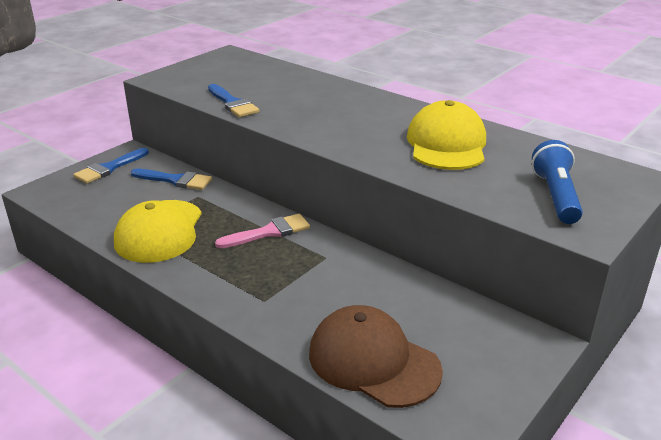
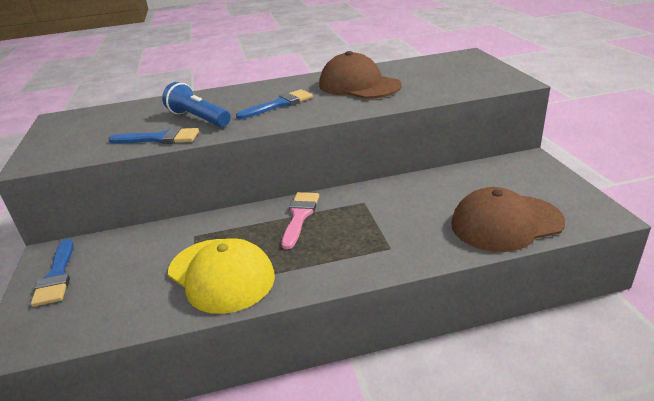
camera: 50 degrees left, 0 degrees up
(175, 180) = (148, 240): blue brush -> blue brush (279, 104)
(446, 144) = (359, 85): yellow cap -> brown cap
(555, 196) = (464, 77): blue flashlight -> blue flashlight (198, 118)

